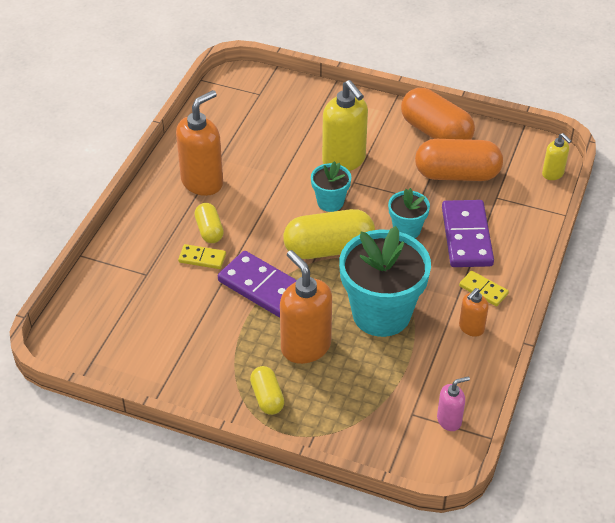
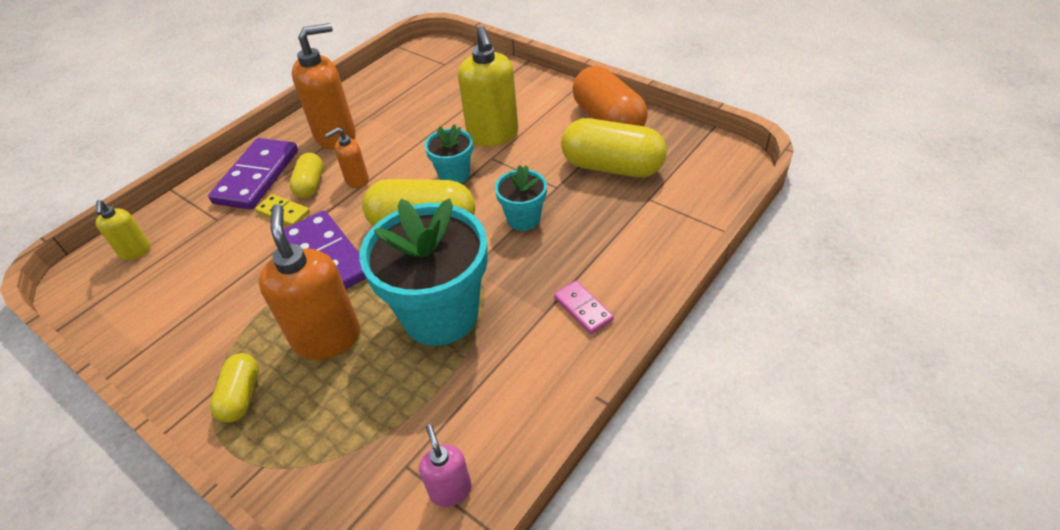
camera: 20 degrees right, 0 degrees up
(449, 420) = (450, 490): pink soap dispenser -> pink soap dispenser turned 105 degrees counterclockwise
(457, 174) = (612, 167): orange capsule -> yellow capsule
(467, 236) = (592, 238): purple domino -> purple domino (257, 177)
(471, 328) = (544, 357): orange soap dispenser -> orange soap dispenser (357, 180)
(483, 290) = (583, 309): yellow domino -> pink domino
(553, 174) = (730, 182): yellow soap dispenser -> yellow soap dispenser (135, 251)

